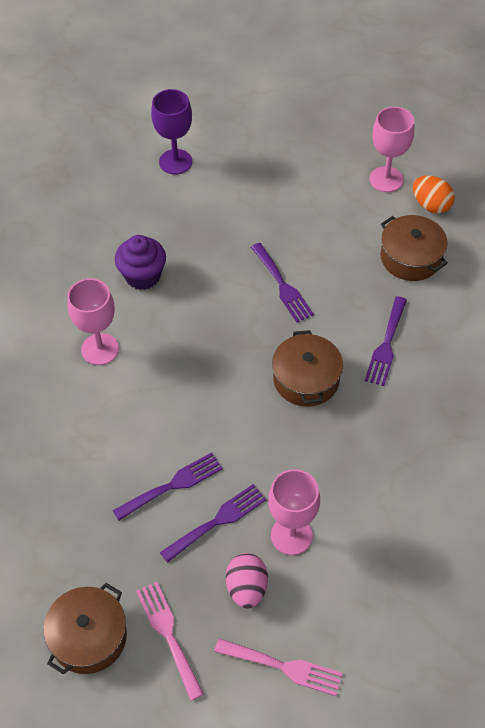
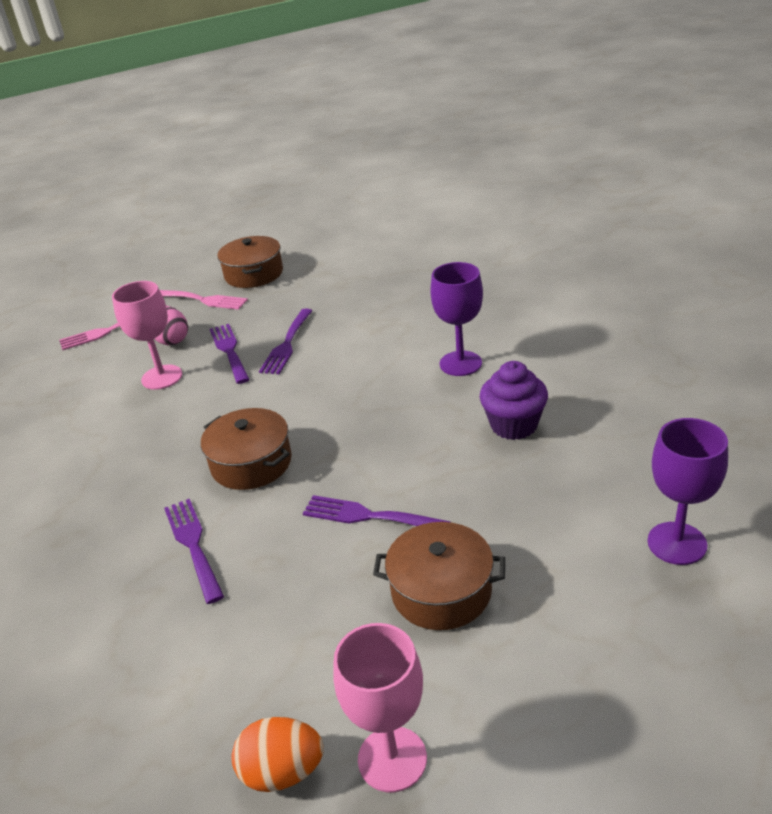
camera: 140 degrees right, 20 degrees down
(100, 349) = (460, 363): pink goblet -> purple goblet
(217, 521) = (229, 351): purple fork -> purple fork turned 150 degrees clockwise
(410, 257) = (246, 663): brown pot -> brown pot (441, 591)

